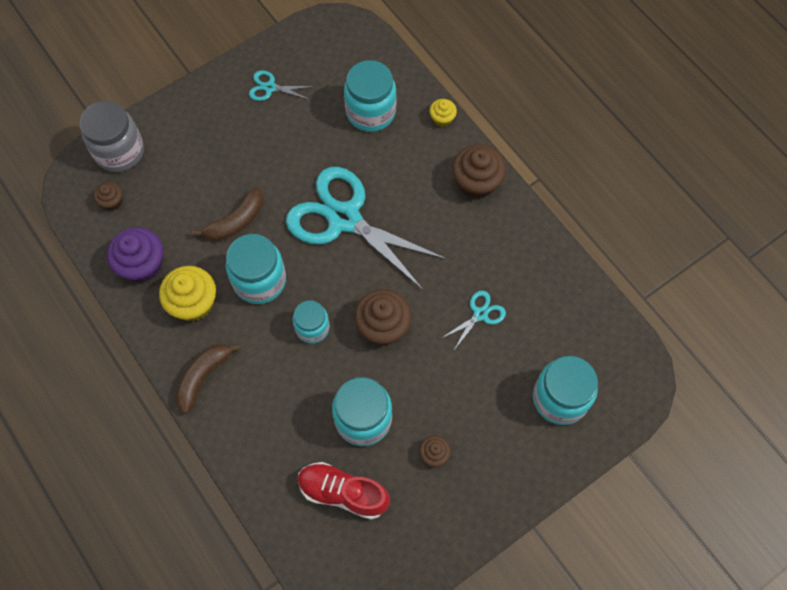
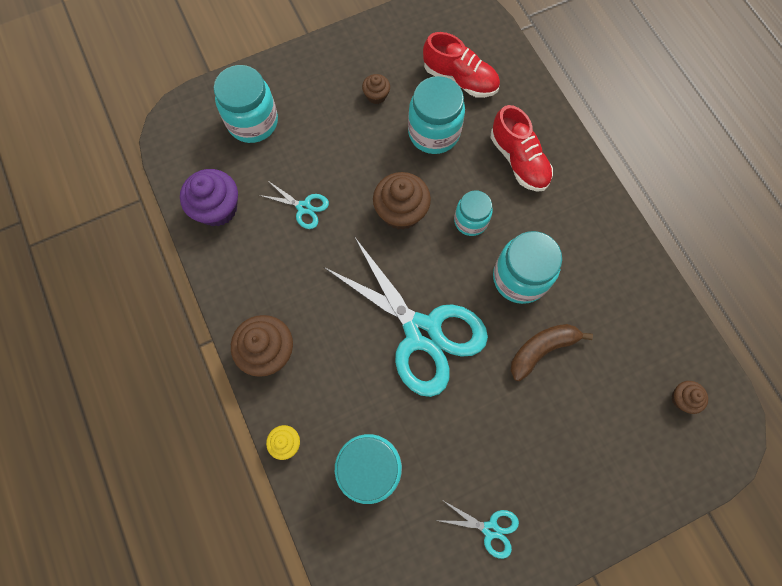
camera: 170 degrees left, 5 degrees up
(119, 151) = (678, 466): grey jar -> none
(142, 264) = (644, 316): purple cupcake -> purple cupcake (217, 208)
(193, 303) = (589, 266): yellow cupcake -> none
(203, 376) = (579, 193): brown banana -> none
(268, 402) = (518, 160): none -> red shoe
(480, 314) = (304, 207): turquoise scissors -> turquoise scissors turned 120 degrees counterclockwise

